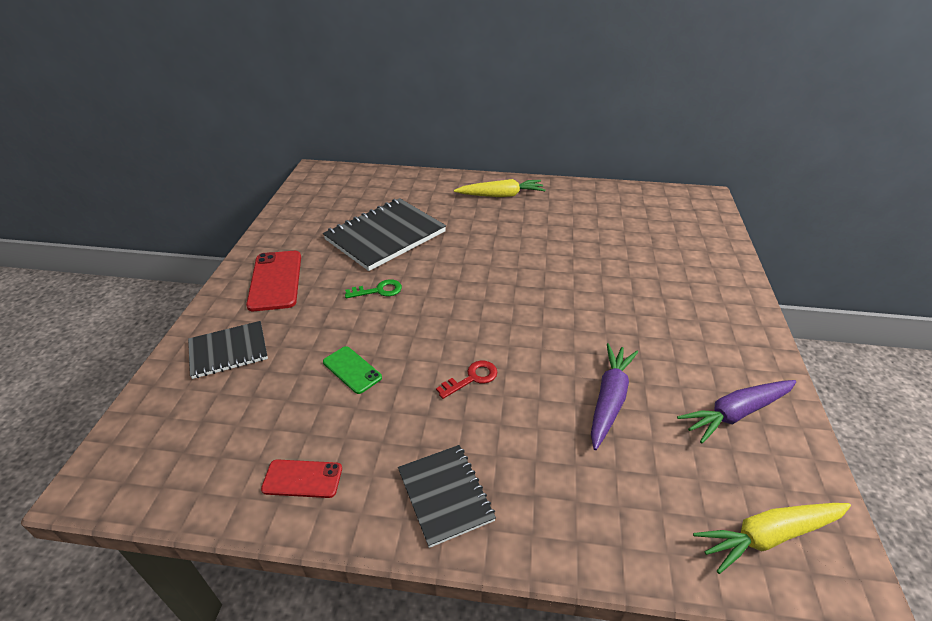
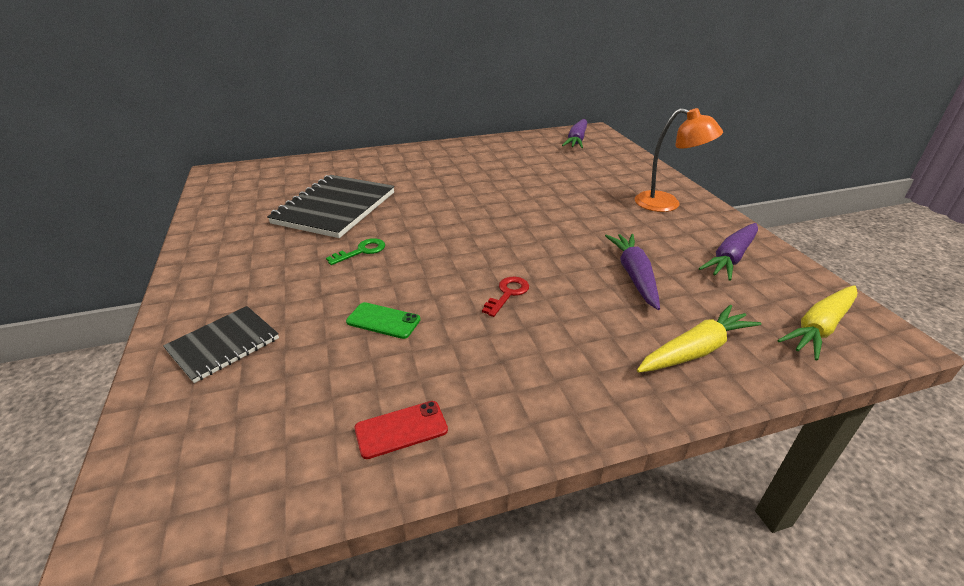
camera: 25 degrees left, 5 degrees down
(275, 280) = (237, 269): red phone -> none
(445, 495) = (557, 390): black notebook -> none
(501, 195) = (425, 158): yellow carrot -> yellow carrot (695, 350)
(676, 207) = (577, 140): none -> purple carrot
(715, 321) = (666, 204): none -> orange lamp

